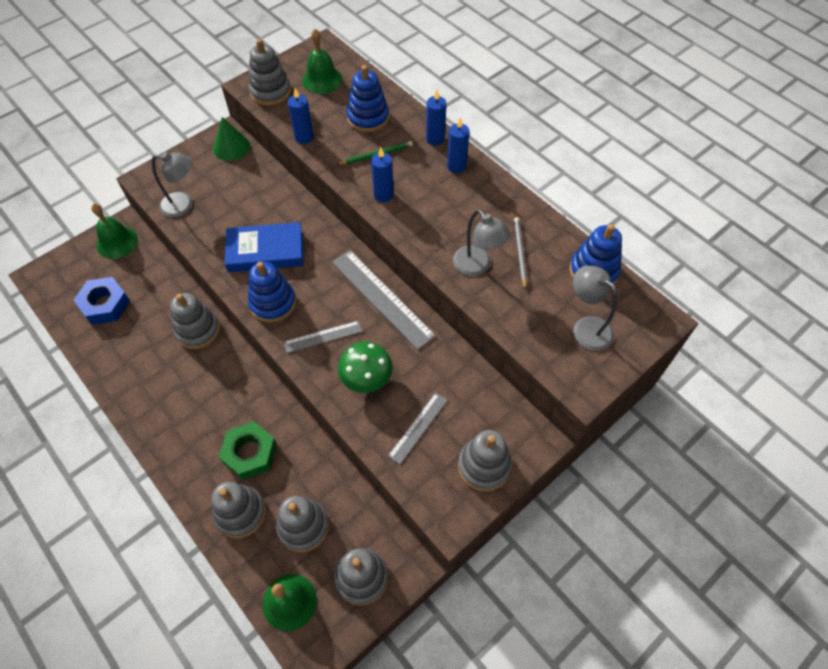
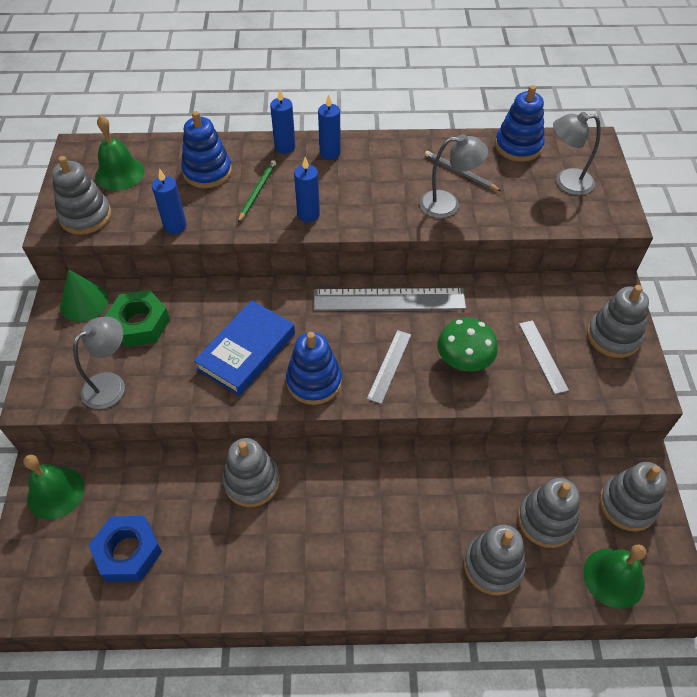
camera: 50 degrees left, 5 degrees down
(250, 453) = (435, 518): green nut -> green nut (140, 324)

